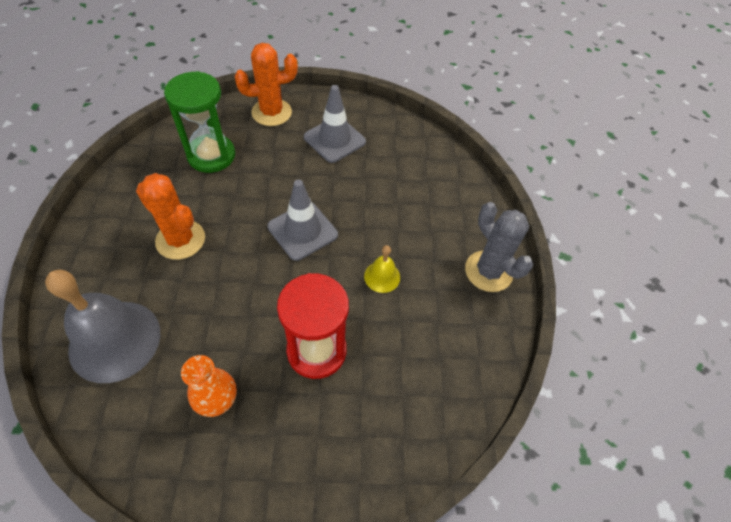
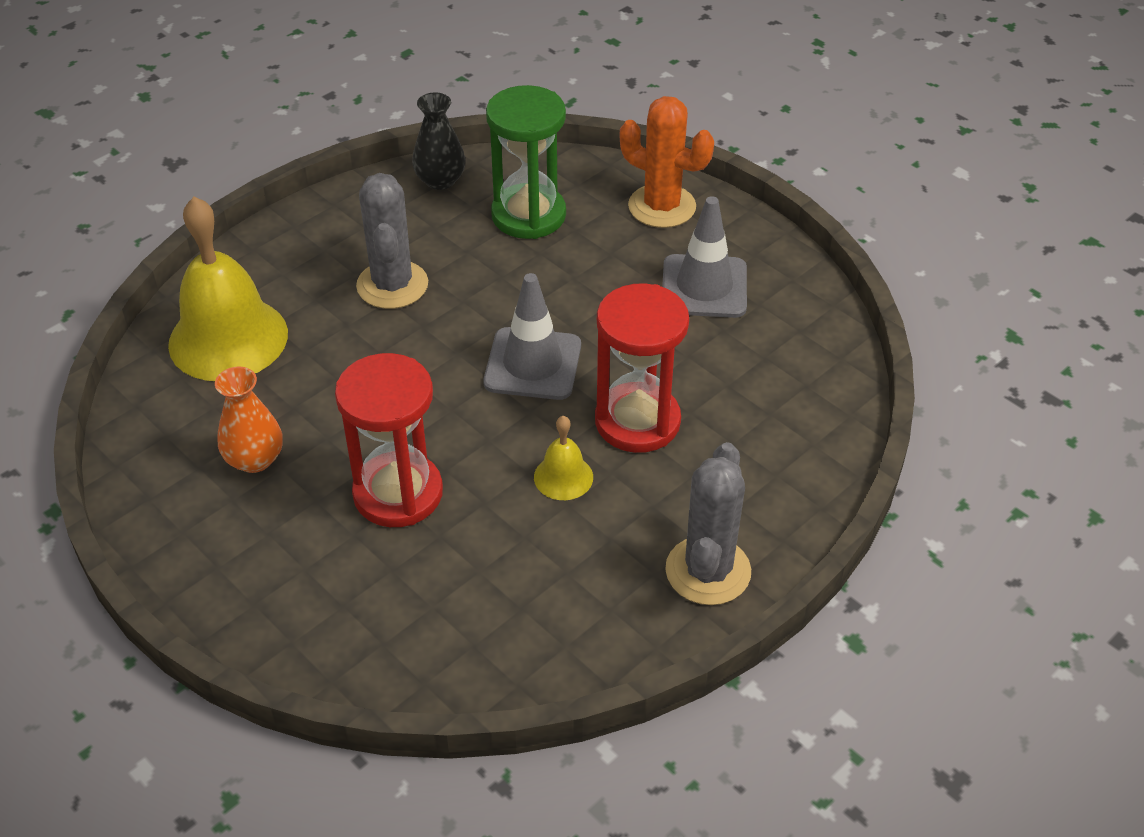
camera: 50 degrees right, 10 degrees down
(115, 340) = (228, 338): grey bell -> yellow bell
(141, 165) = (440, 180): none -> black vase
(180, 240) = (392, 285): orange cactus -> grey cactus
(381, 224) = (637, 421): none -> red hourglass

